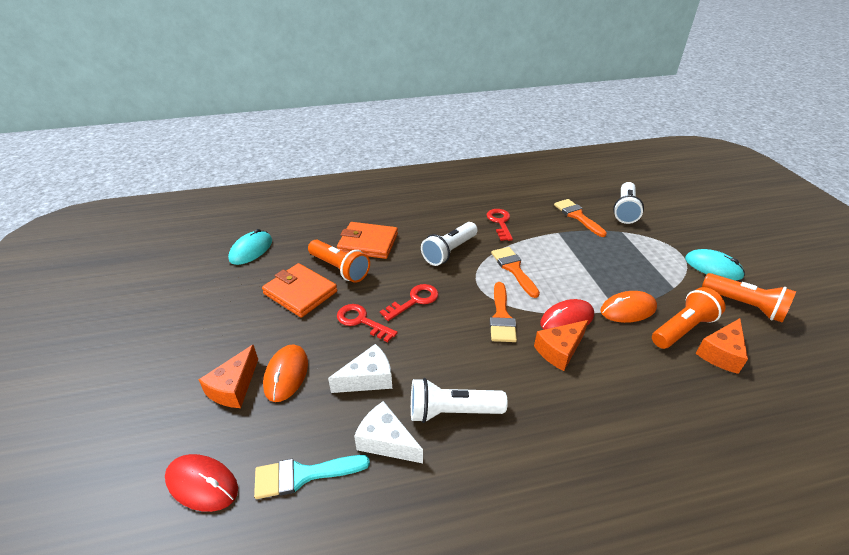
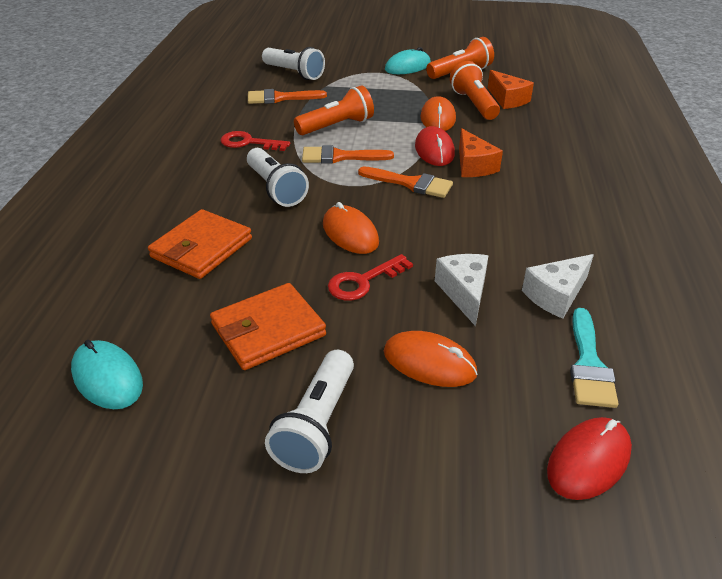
camera: 70 degrees left, 0 degrees up
(234, 387) = (433, 419): orange cheese -> none
(340, 269) = (240, 283): orange flashlight -> orange flashlight (336, 126)
(414, 300) = (350, 233): red key -> orange mouse
(452, 411) = (529, 244): white flashlight -> white flashlight (317, 424)

